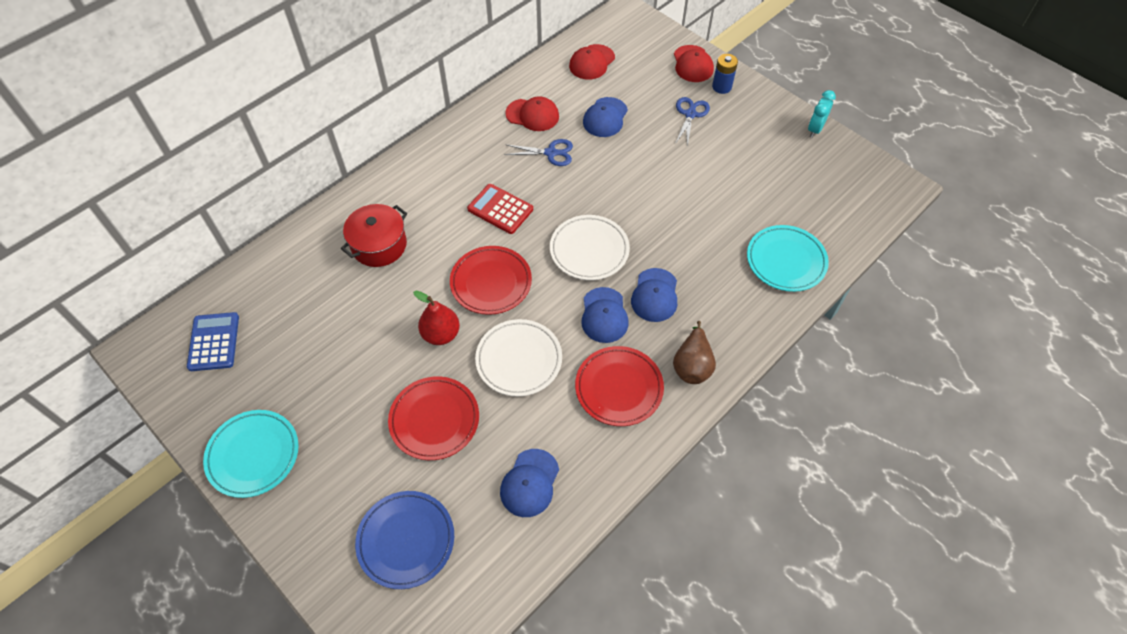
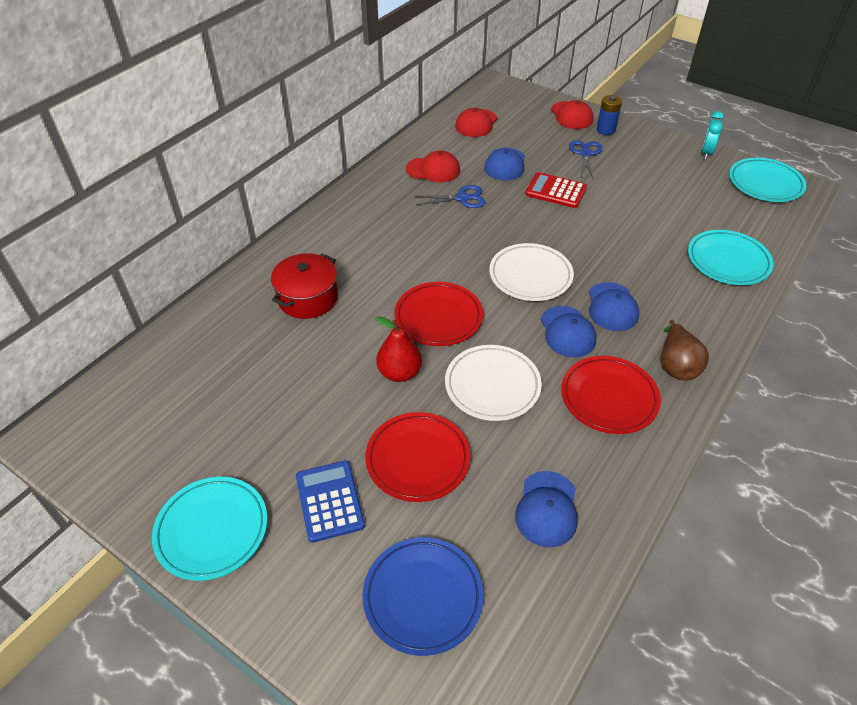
camera: 10 degrees left, 10 degrees down
(214, 342) = (140, 416): blue calculator -> blue calculator (329, 501)
(500, 209) = (427, 251): red calculator -> red calculator (556, 191)
(861, 175) = (765, 184): none -> turquoise plate

